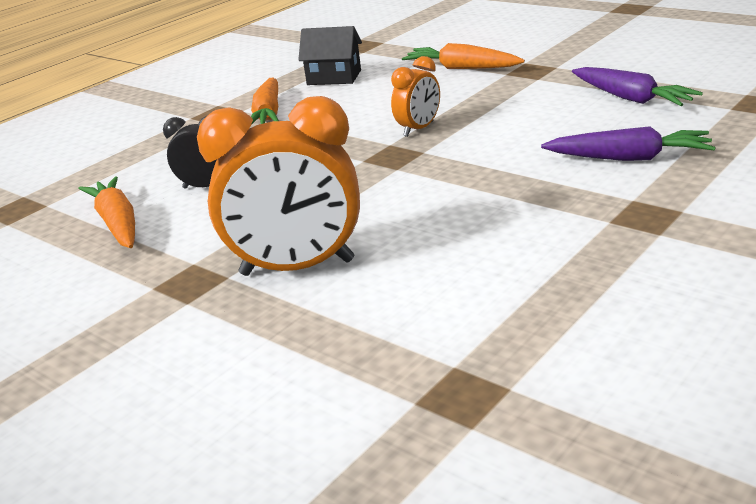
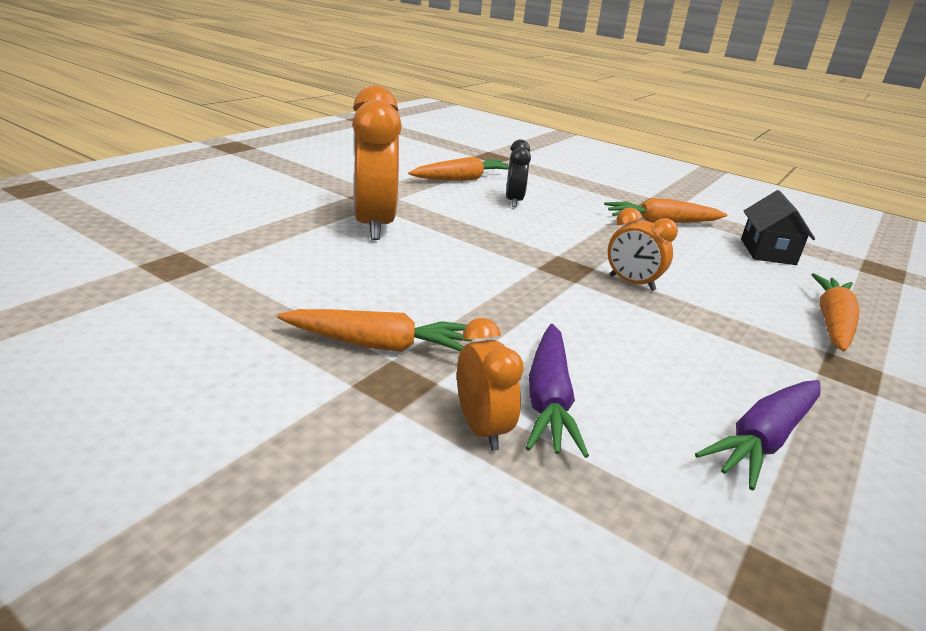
camera: 80 degrees right, 0 degrees up
(590, 229) = (379, 345): none -> orange carrot
(682, 179) = (481, 428): none -> orange clock

